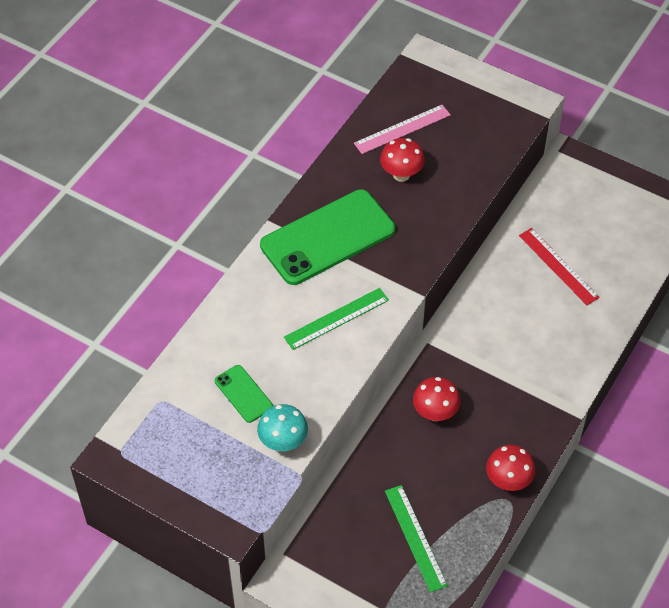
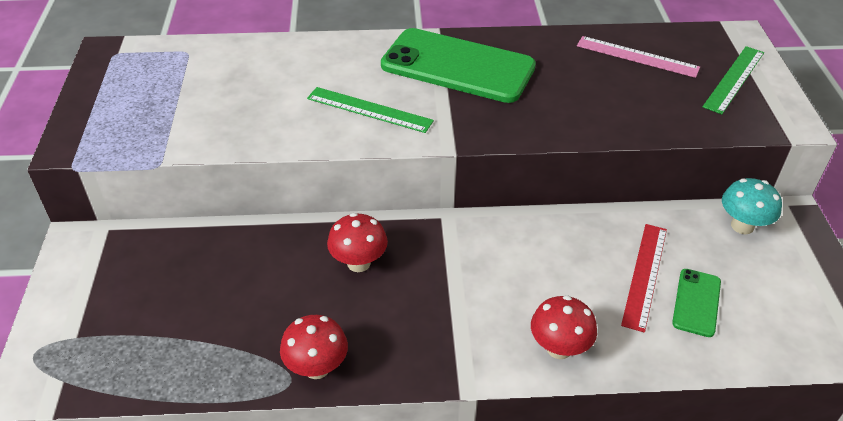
camera: 55 degrees right, 10 degrees down
(243, 394) = (231, 91): green phone -> green phone (696, 302)
(283, 442) = (192, 137): turquoise mushroom -> turquoise mushroom (742, 226)
(401, 174) = (584, 78): red mushroom -> red mushroom (559, 348)
(415, 537) = (186, 320): green ruler -> green ruler (734, 79)

